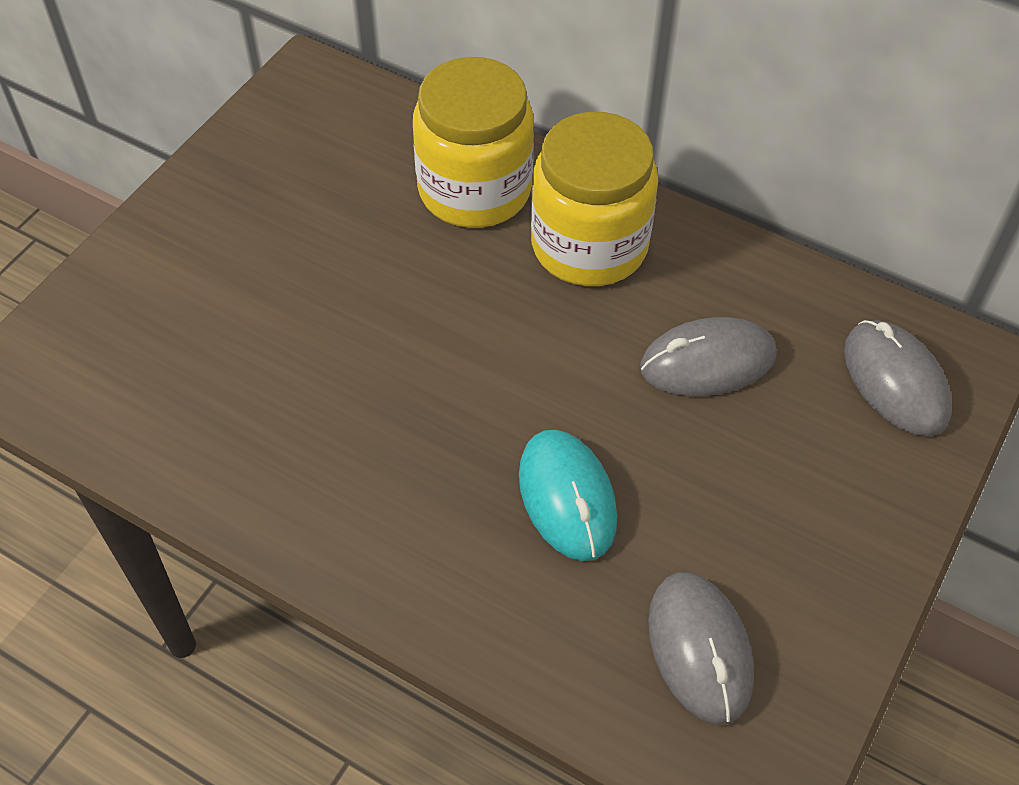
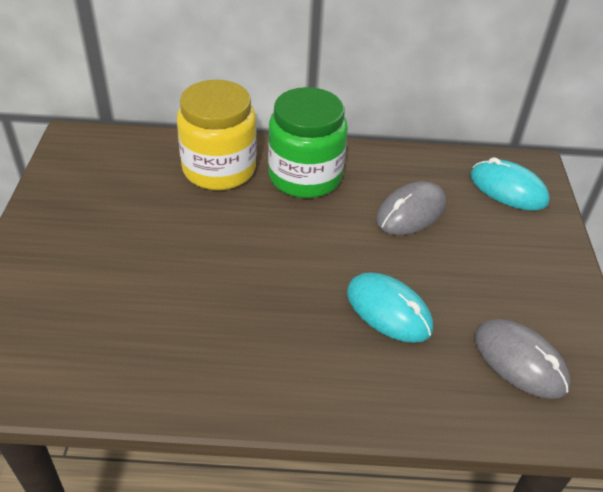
camera: 30 degrees left, 10 degrees down
(589, 245) = (305, 176): yellow jar -> green jar
(895, 381) = (508, 189): grey mouse -> turquoise mouse

